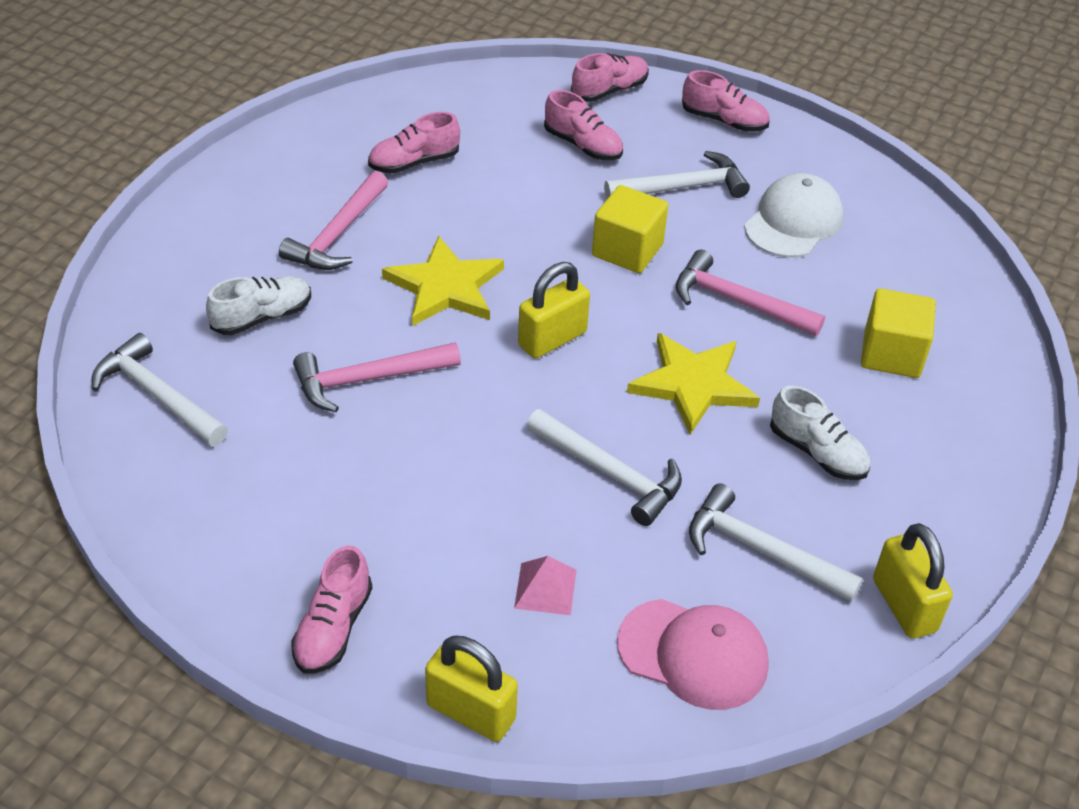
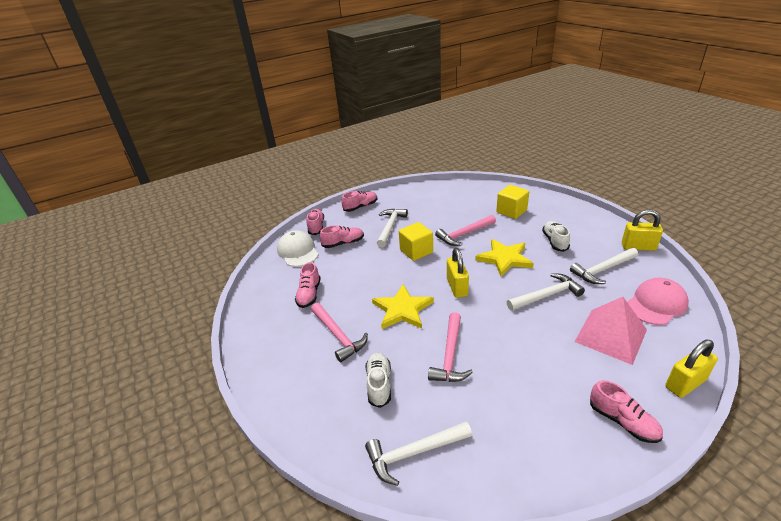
camera: 55 degrees left, 10 degrees down
(545, 588) = (610, 335): pink pyramid -> pink pyramid, size x2.05
(793, 222) = (429, 209): white cap -> white cap (298, 251)
(817, 452) = (555, 241): white shoe -> white shoe turned 75 degrees counterclockwise

